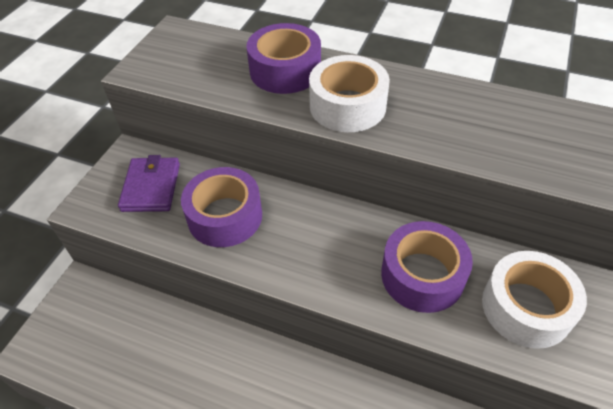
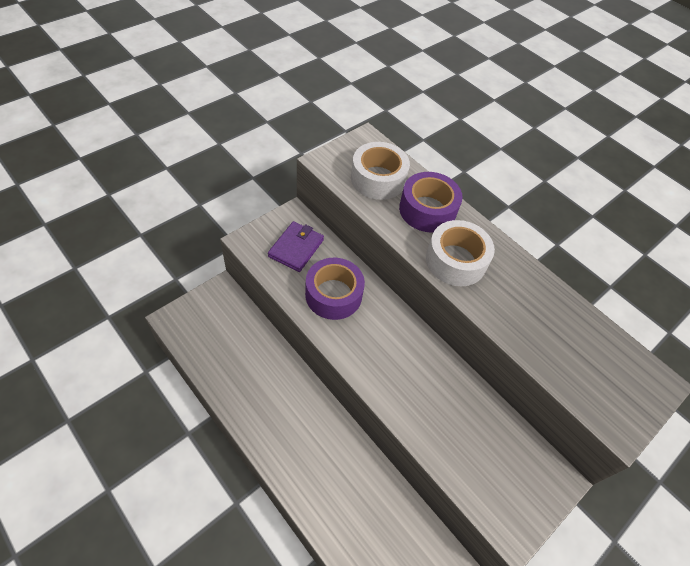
camera: 20 degrees right, 5 degrees up
(422, 275) = (444, 408): purple tape -> none
(526, 307) = (504, 471): white tape -> white tape (378, 179)

